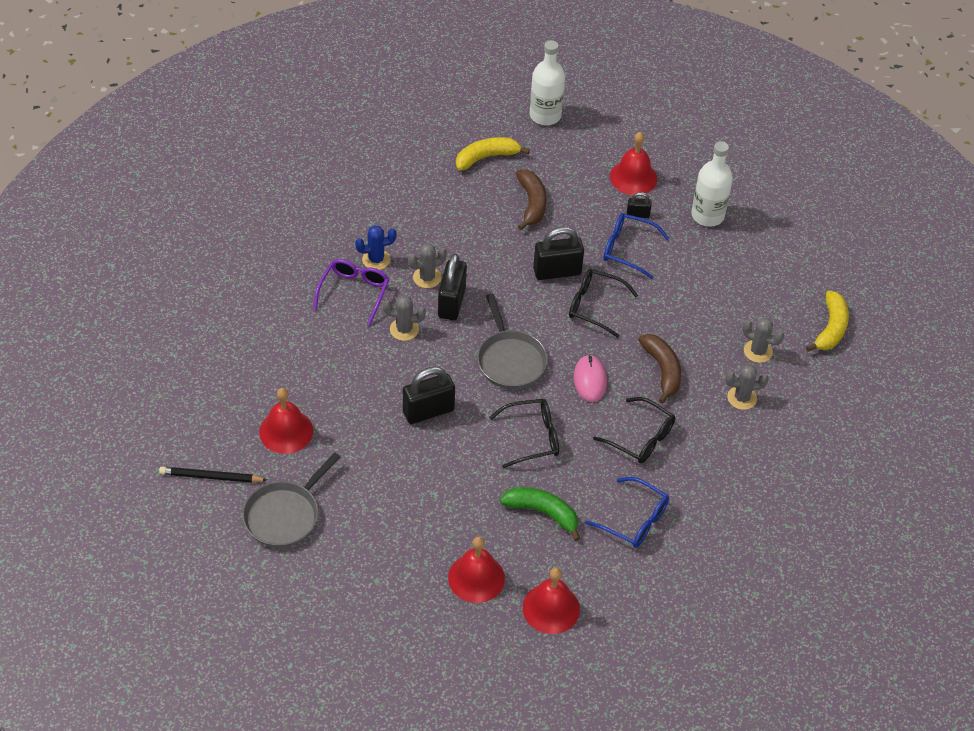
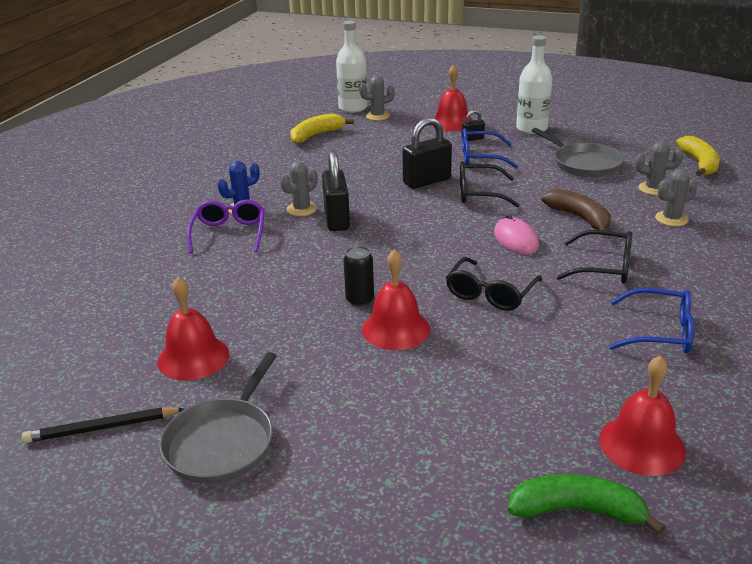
camera: 15 degrees left, 20 degrees down
(404, 329) = (297, 247): grey cactus -> grey cactus (377, 116)
(428, 411) = (360, 300): black padlock -> black can
(476, 578) = (521, 439): red bell -> red bell (395, 329)
(510, 360) = (424, 244): grey pan -> grey pan (583, 164)
(531, 203) = (374, 150): brown banana -> none
(532, 437) = (490, 293): black glasses -> black glasses turned 150 degrees clockwise
(542, 513) = (553, 352): green banana -> green banana (577, 511)

